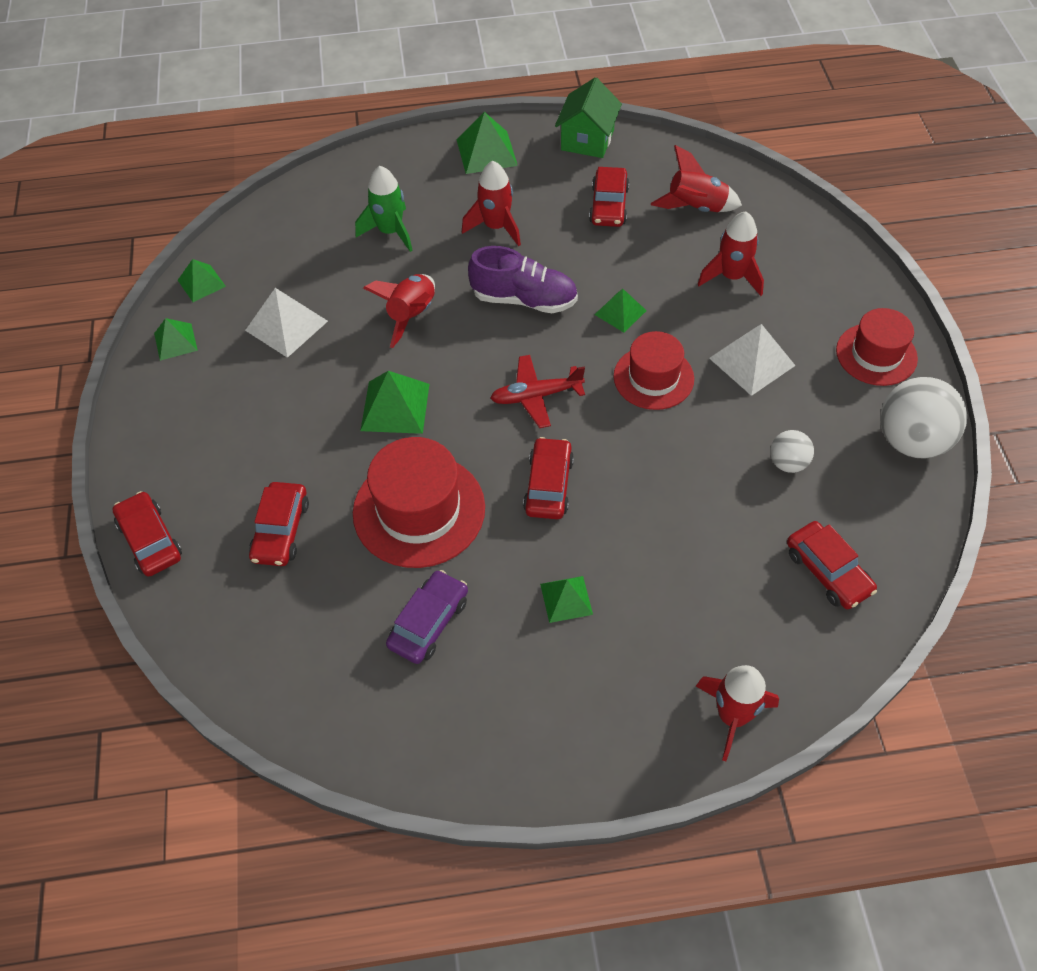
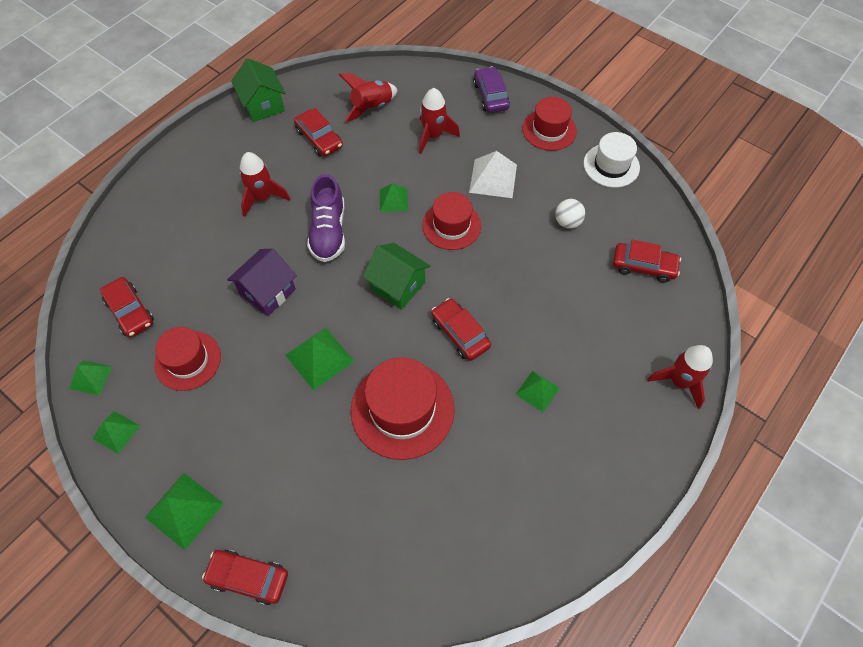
camera: 45 degrees left, 5 degrees up
(281, 530) = (330, 495): red car -> red car (130, 311)
(286, 325) = (188, 360): white pyramid -> red hat
(390, 232) = (194, 247): green rocket -> none
(412, 315) = (268, 292): red rocket -> purple house
(429, 622) = (479, 471): purple car -> purple car (491, 96)
(486, 152) = (205, 153): green pyramid -> green pyramid (184, 510)
(524, 299) = (328, 231): purple shoe -> purple shoe turned 120 degrees clockwise
(536, 396) = (397, 286): red plane -> green house
(911, 441) = (611, 165): white ball -> white hat

